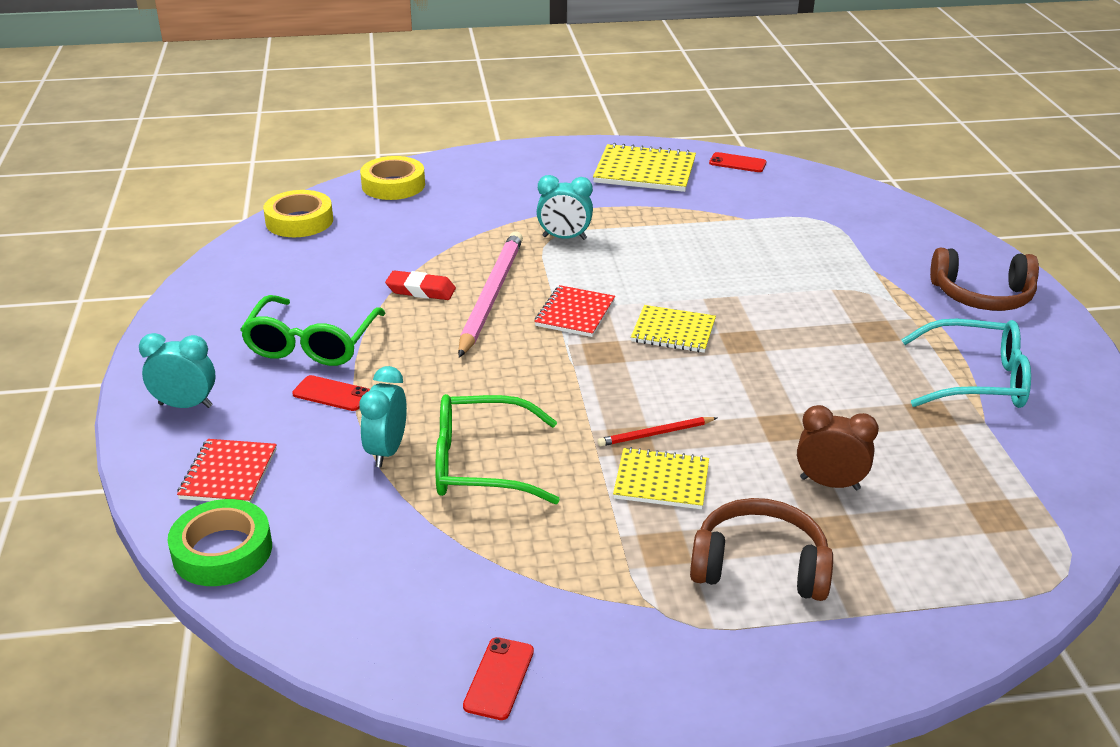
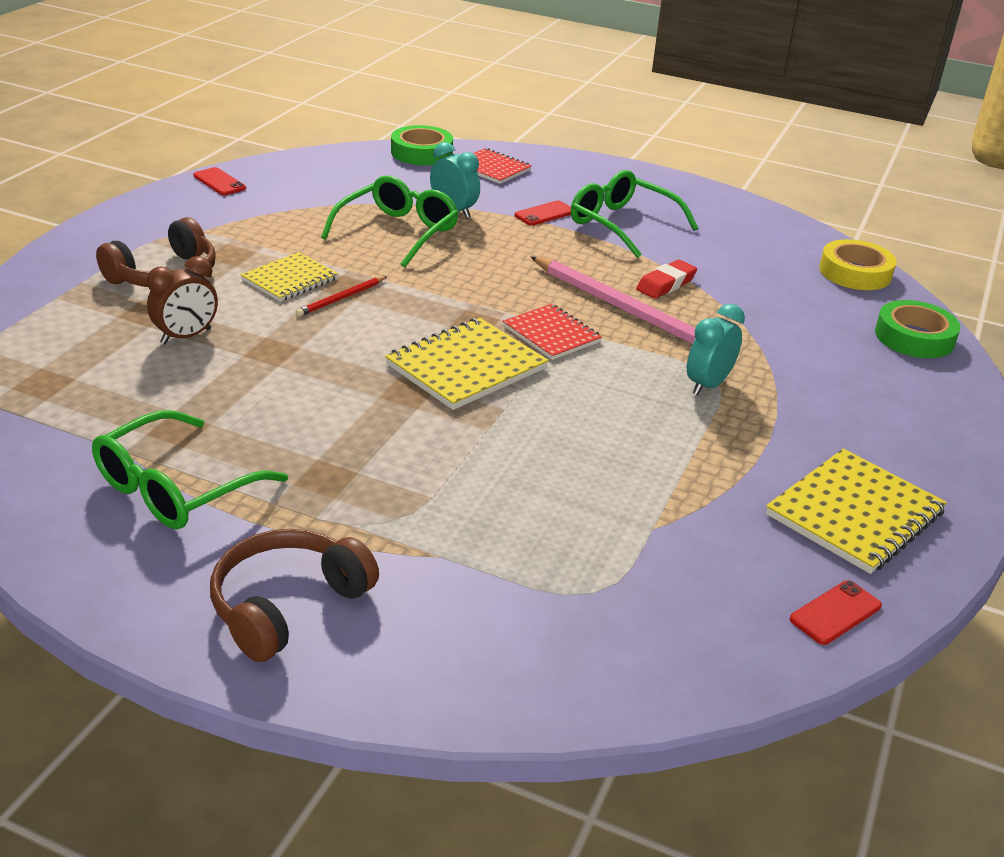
camera: 120 degrees right, 0 degrees up
(185, 405) = (585, 174): turquoise clock -> none
(393, 185) = (914, 337): yellow tape -> green tape
(655, 434) = (341, 299): red pencil -> red pencil turned 150 degrees counterclockwise
(673, 331) = (466, 367): yellow notebook -> yellow notebook, size x1.53
(977, 380) = (175, 488): turquoise glasses -> green glasses

